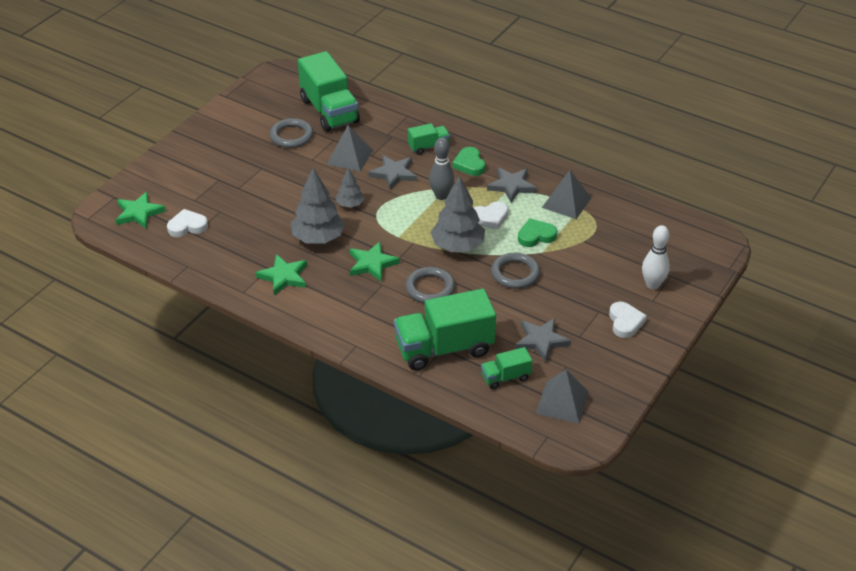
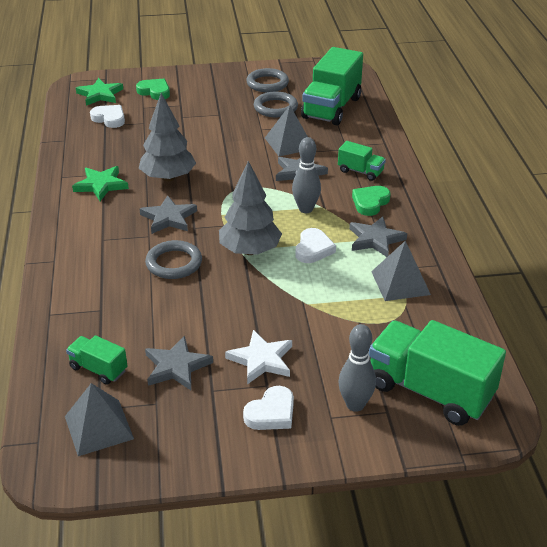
camera: 50 degrees right, 5 degrees down
(350, 204) = (230, 171): grey tree -> none
(372, 264) = (168, 218): green star -> grey star
(444, 348) = (101, 311): green truck -> green truck (430, 391)
(490, 218) = (313, 249): white heart -> white heart turned 105 degrees counterclockwise
(515, 273) = (255, 302): grey ring -> grey ring (267, 83)
(536, 236) = (325, 288): green heart -> green heart (154, 92)
(574, 301) = (261, 360): none -> white star
(652, 285) = (355, 405): white bowling pin -> grey bowling pin

